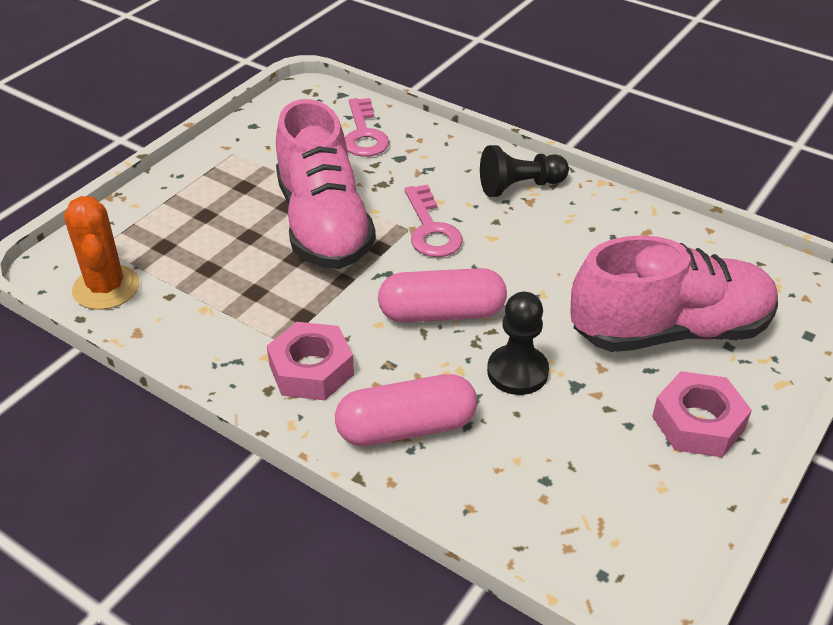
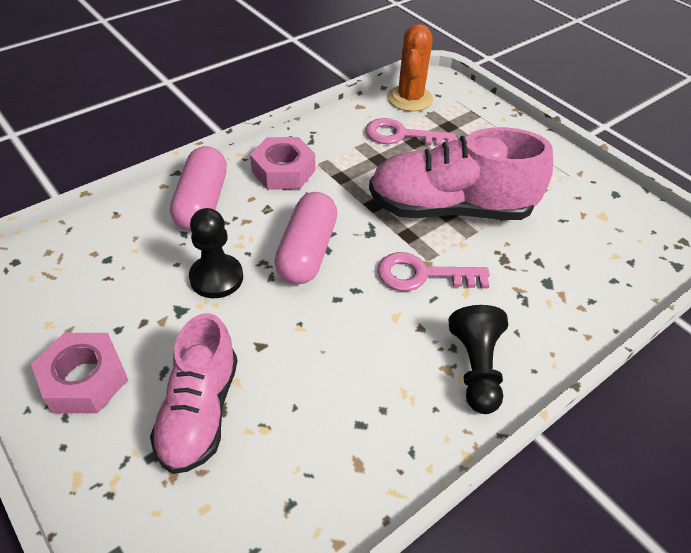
camera: 105 degrees right, 5 degrees up
(106, 288) = (410, 99): orange cactus -> orange cactus turned 75 degrees counterclockwise
(364, 134) = (595, 265): pink key -> pink key (402, 135)
(669, 330) = (200, 411): pink shoe -> pink shoe, size x0.66

